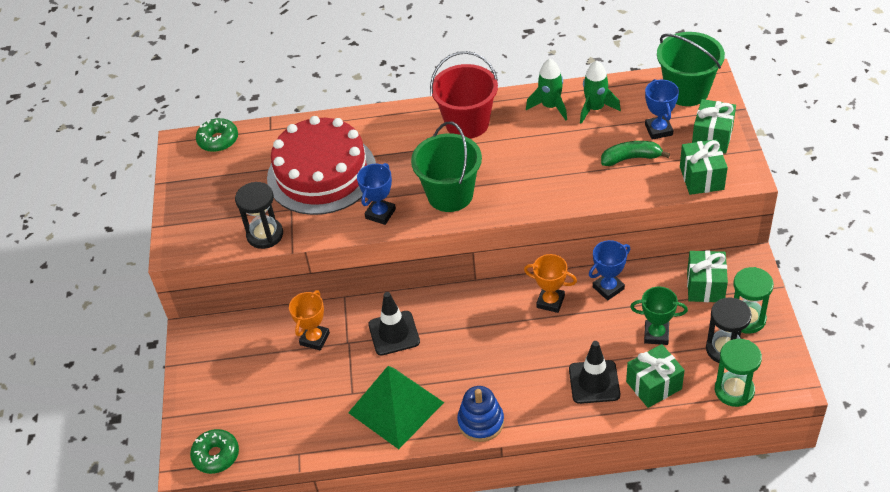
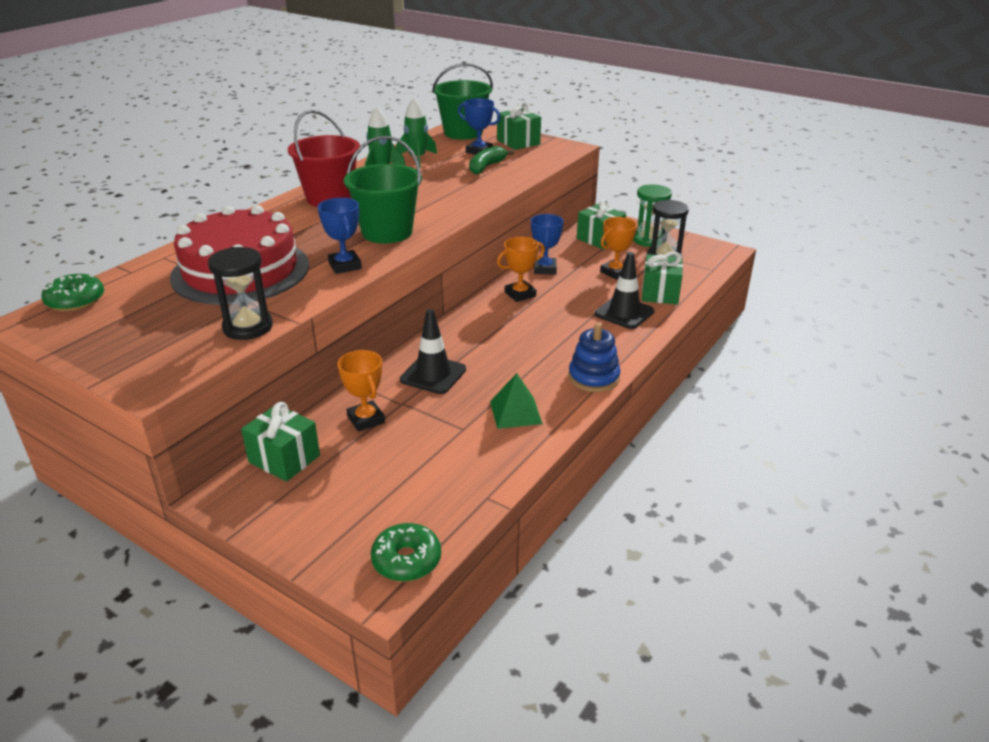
camera: 55 degrees left, 15 degrees down
(396, 407) = (515, 412): green pyramid -> green pyramid, size x0.56
(656, 334) = (615, 272): green trophy -> orange trophy
(701, 178) = (547, 157): green gift -> green gift (284, 459)
(734, 390) = (704, 270): green hourglass -> none

